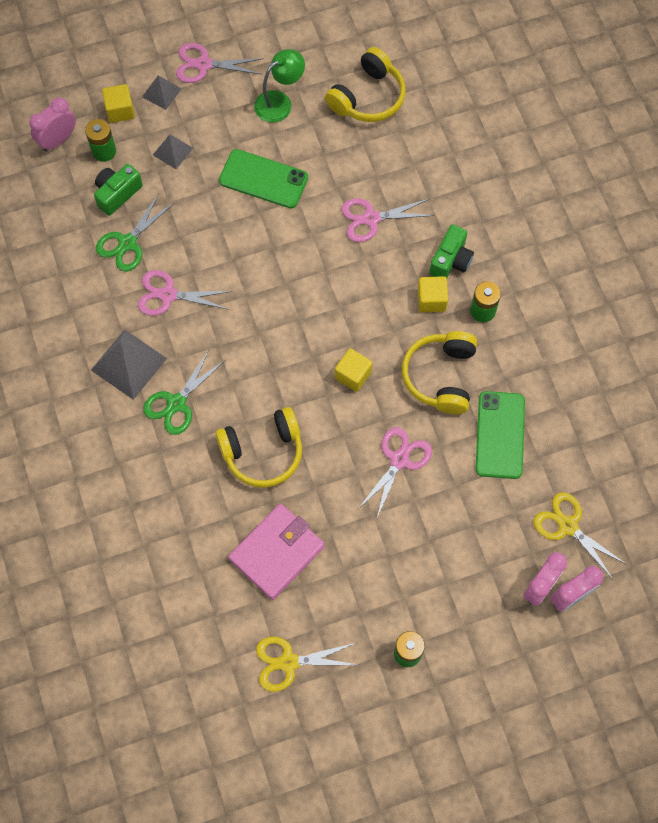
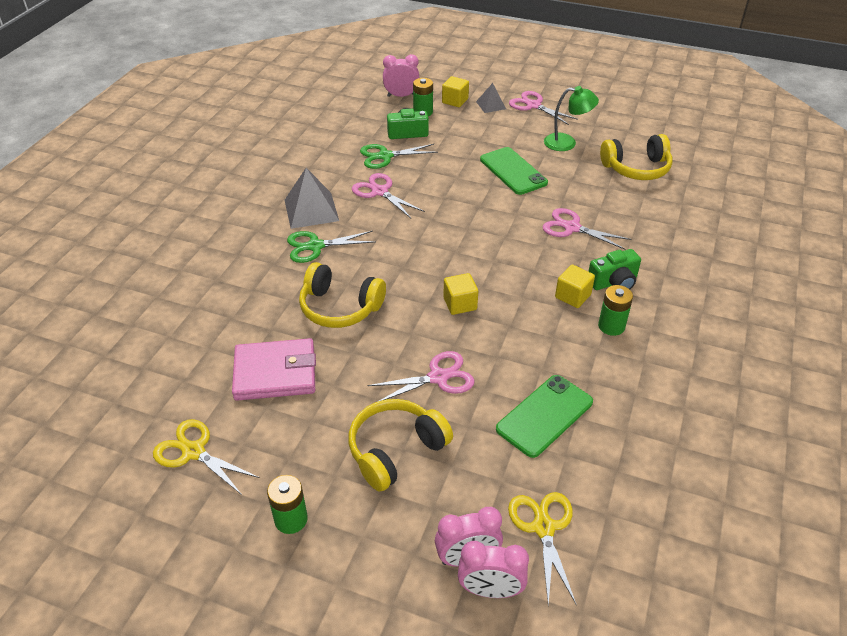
camera: 40 degrees right, 25 degrees down
(172, 151) = (466, 131): grey pyramid -> none
(440, 376) = (531, 345): yellow headphones -> yellow headphones (395, 450)

